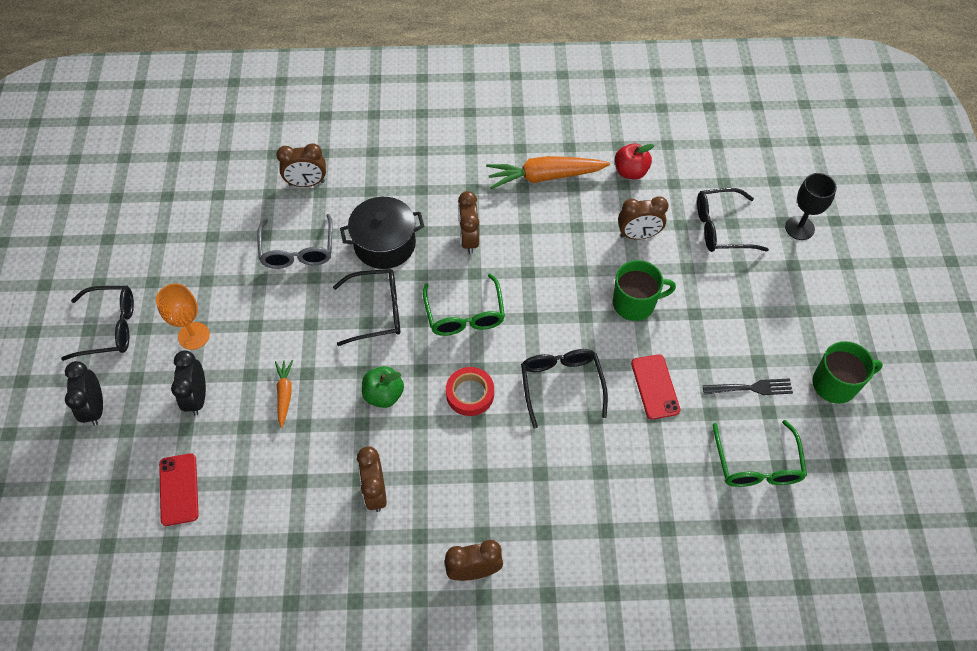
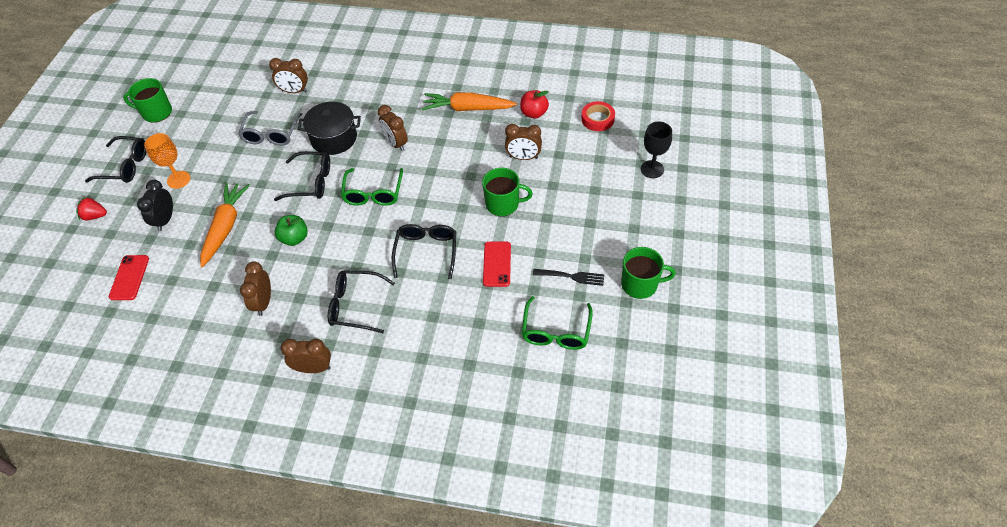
camera: 15 degrees right, 5 degrees down
(95, 408) = (95, 216): black clock -> red strawberry
(124, 241) = (156, 112): none -> green mug
(284, 394) = (225, 227): orange carrot -> orange carrot, size x1.90
(469, 240) = (396, 143): brown clock -> brown clock turned 45 degrees counterclockwise
(470, 394) = (357, 247): red tape -> red tape (597, 119)
(721, 228) = (589, 161): black glasses -> black glasses (355, 305)

